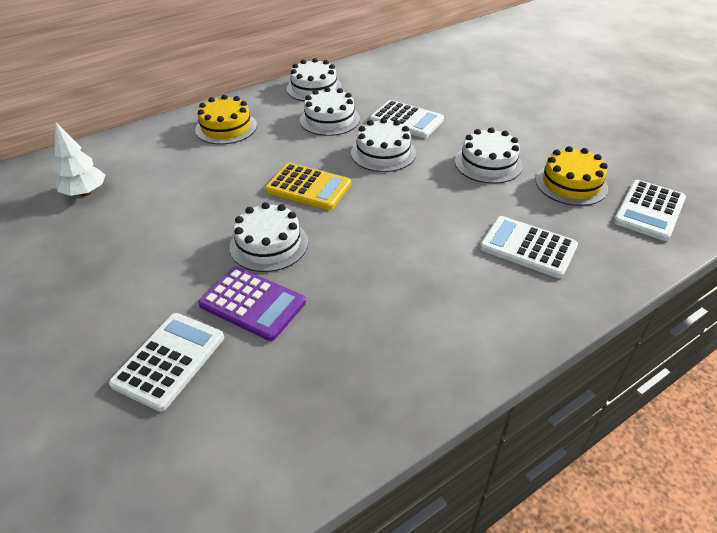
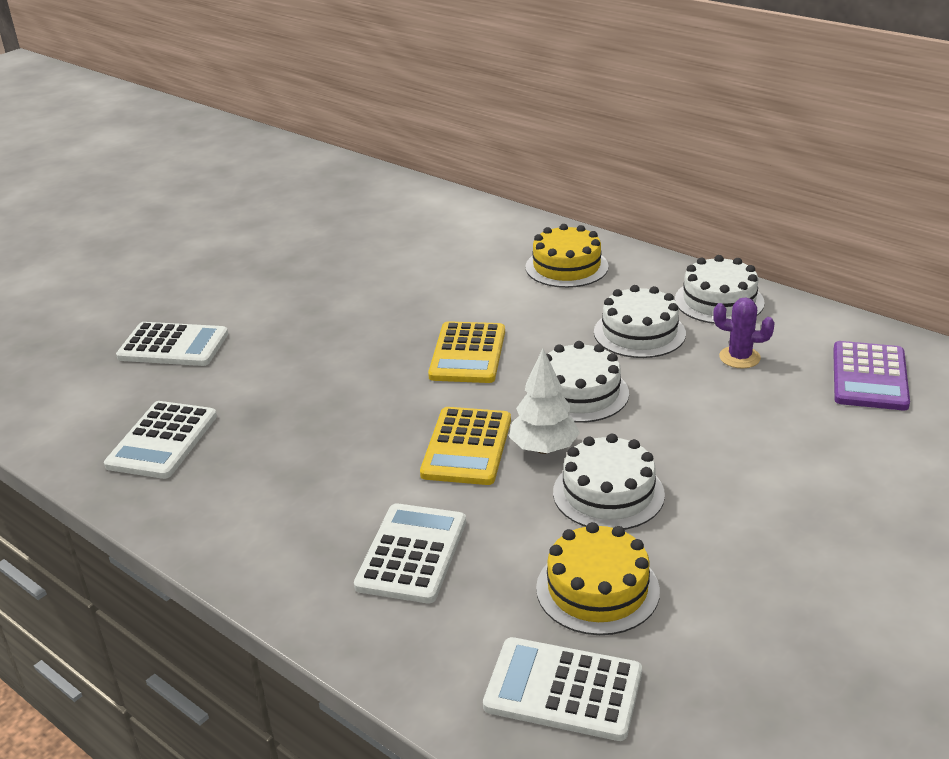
camera: 75 degrees right, 10 degrees down
(85, 193) = (394, 230): white tree -> white tree (544, 448)
(252, 303) = (254, 368): purple calculator -> purple calculator (870, 377)
(269, 244) = (349, 354): white cake -> none
(377, 96) = (739, 357): none -> purple cactus
(406, 120) = (686, 397): white calculator -> white calculator (162, 441)
(421, 206) = (467, 447): none -> yellow calculator

